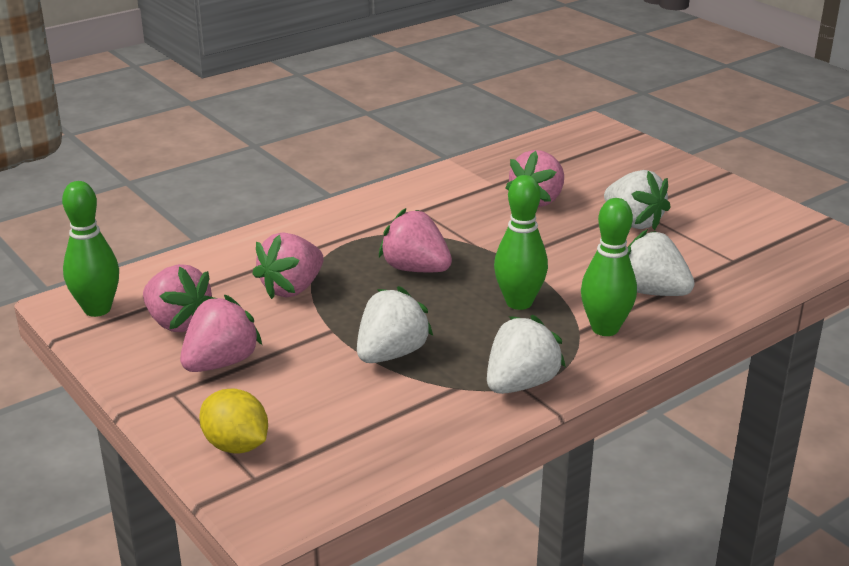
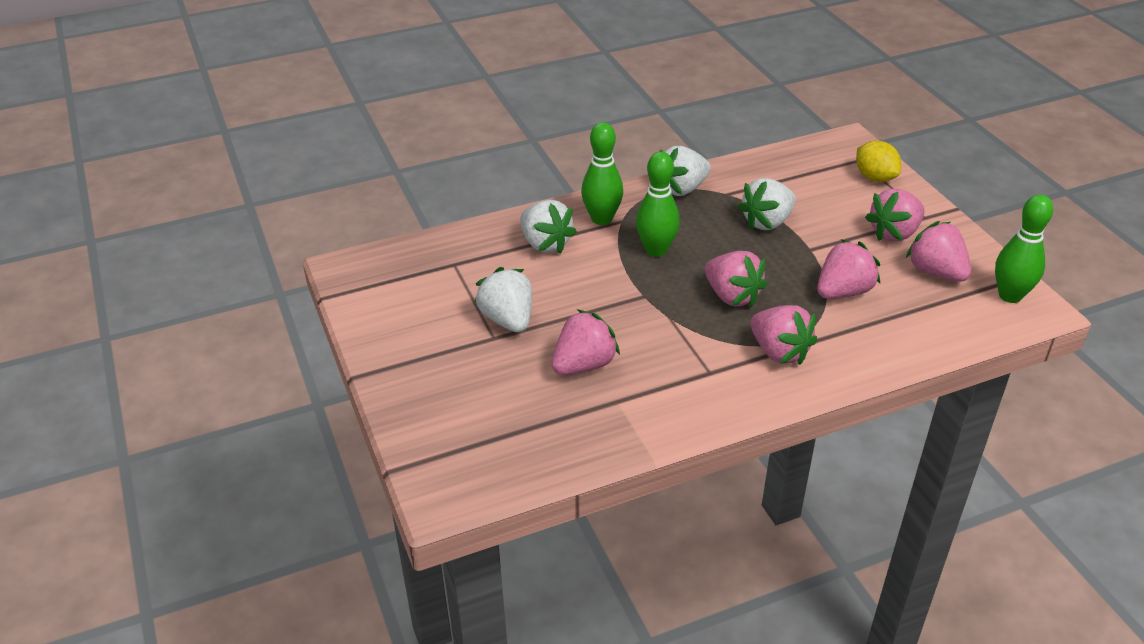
camera: 165 degrees left, 10 degrees up
(357, 231) = (779, 352): none -> pink strawberry

